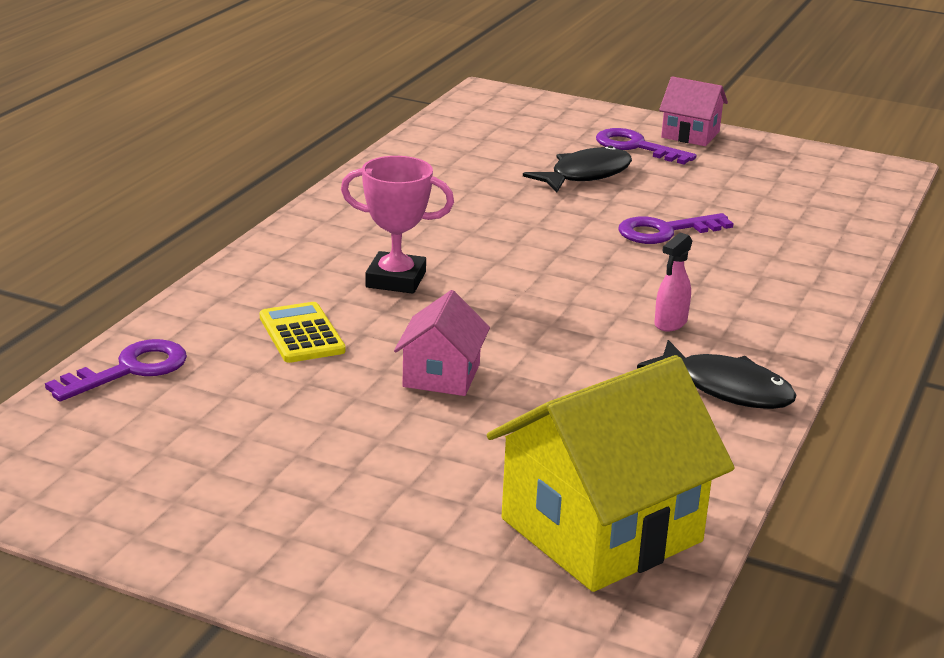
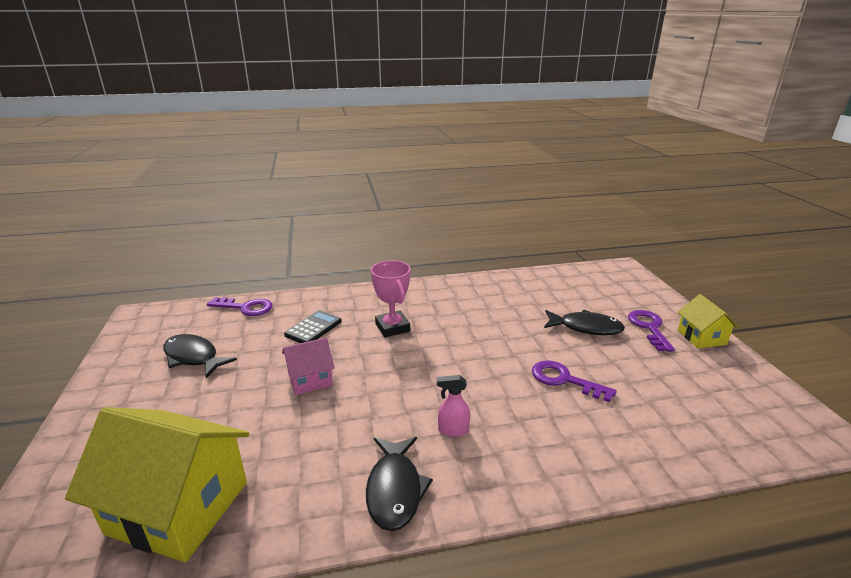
camera: 55 degrees right, 0 degrees up
(232, 452) = (193, 357): none -> black fish
(302, 334) = (313, 328): yellow calculator -> black calculator
(690, 134) = (701, 337): pink house -> yellow house

